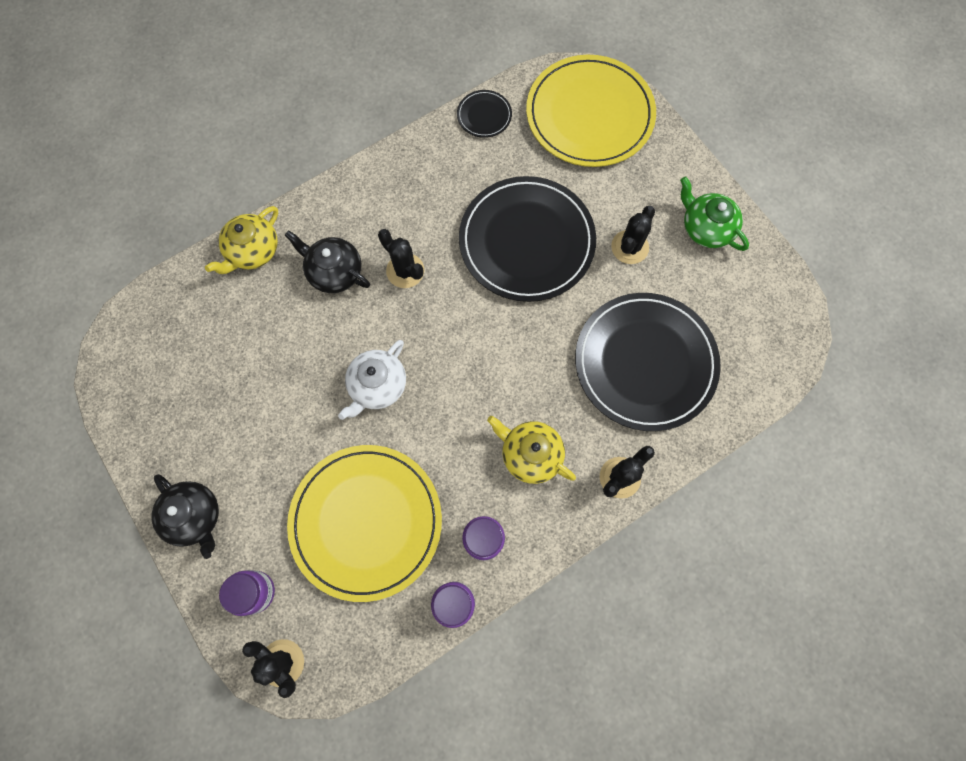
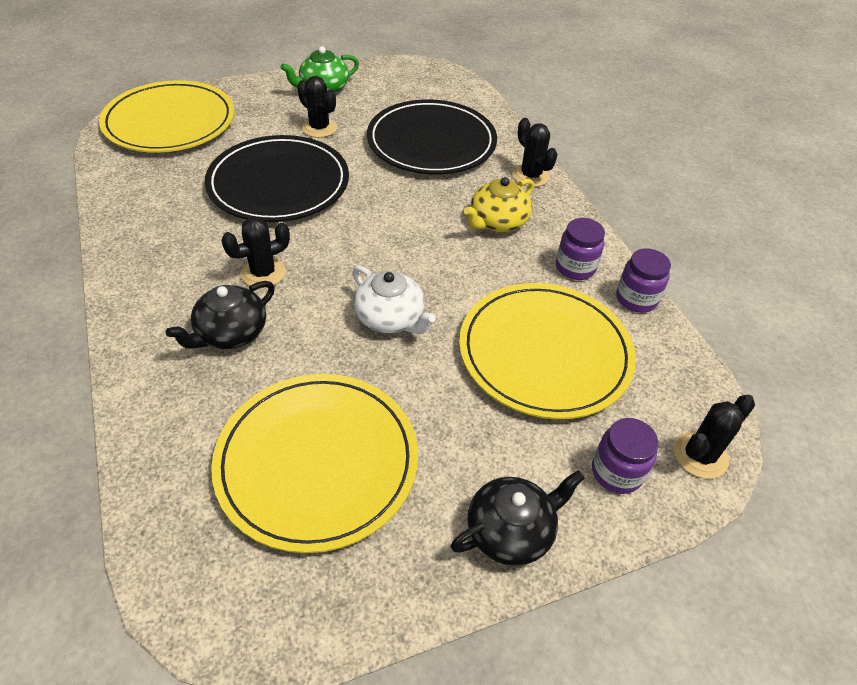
camera: 80 degrees left, 25 degrees down
(229, 371) = (317, 462): none -> yellow plate
(252, 251) = (153, 412): yellow teapot -> none
(484, 115) = (116, 184): black plate -> none

